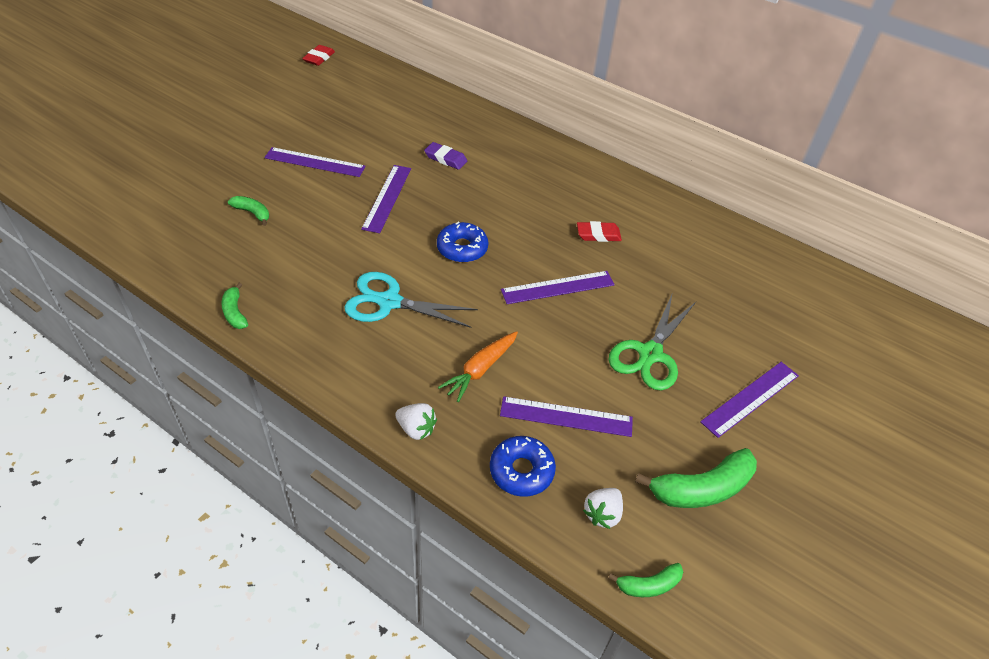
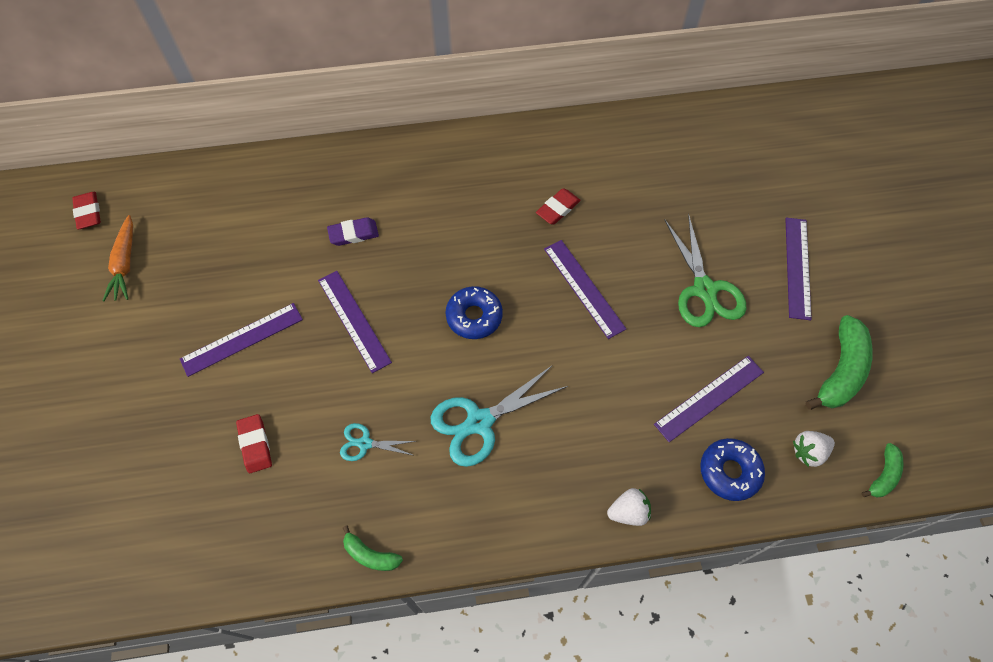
camera: 40 degrees left, 15 degrees up
(252, 213) = (255, 445): green banana -> red eraser
(309, 258) = (365, 443): none -> turquoise scissors
(480, 370) = (613, 416): orange carrot -> orange carrot (125, 264)
(558, 287) = (584, 288): purple ruler -> purple ruler turned 60 degrees counterclockwise
(602, 514) = (808, 452): white strawberry -> white strawberry turned 75 degrees clockwise

